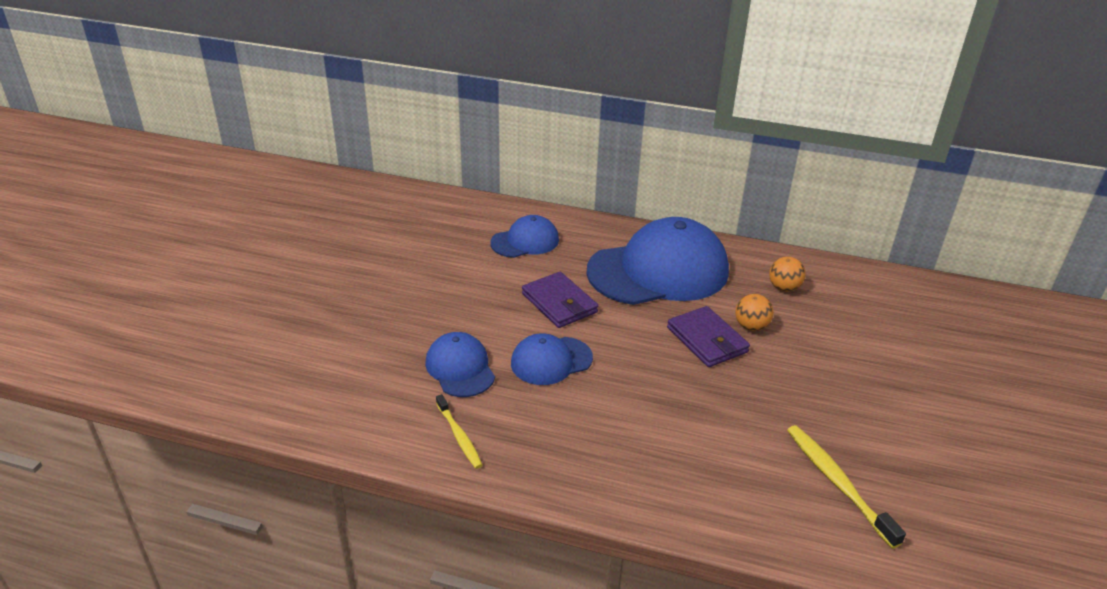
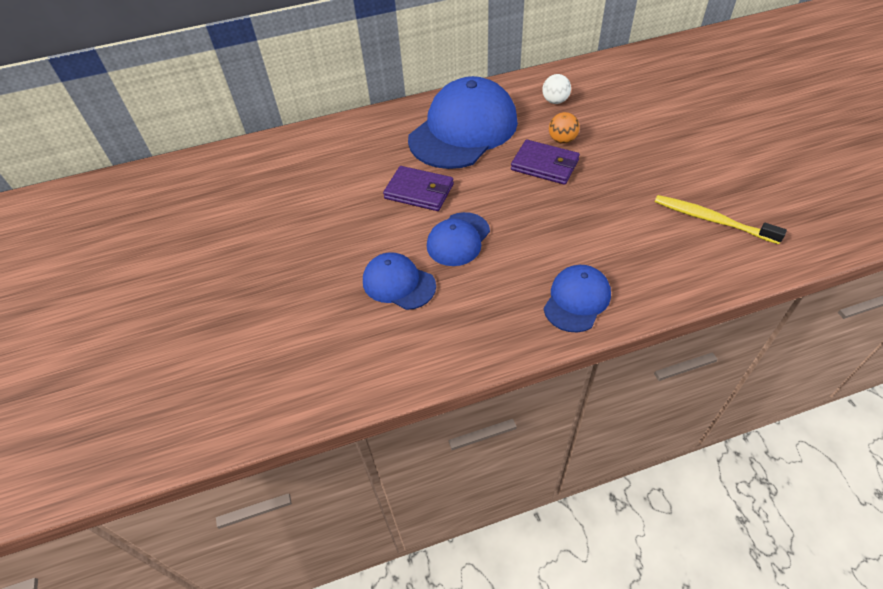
camera: 30 degrees left, 15 degrees up
(459, 436) = (452, 336): yellow toothbrush -> none
(525, 241) = (344, 155): blue cap -> blue cap (577, 300)
(784, 288) = (555, 101): orange ball -> white ball

